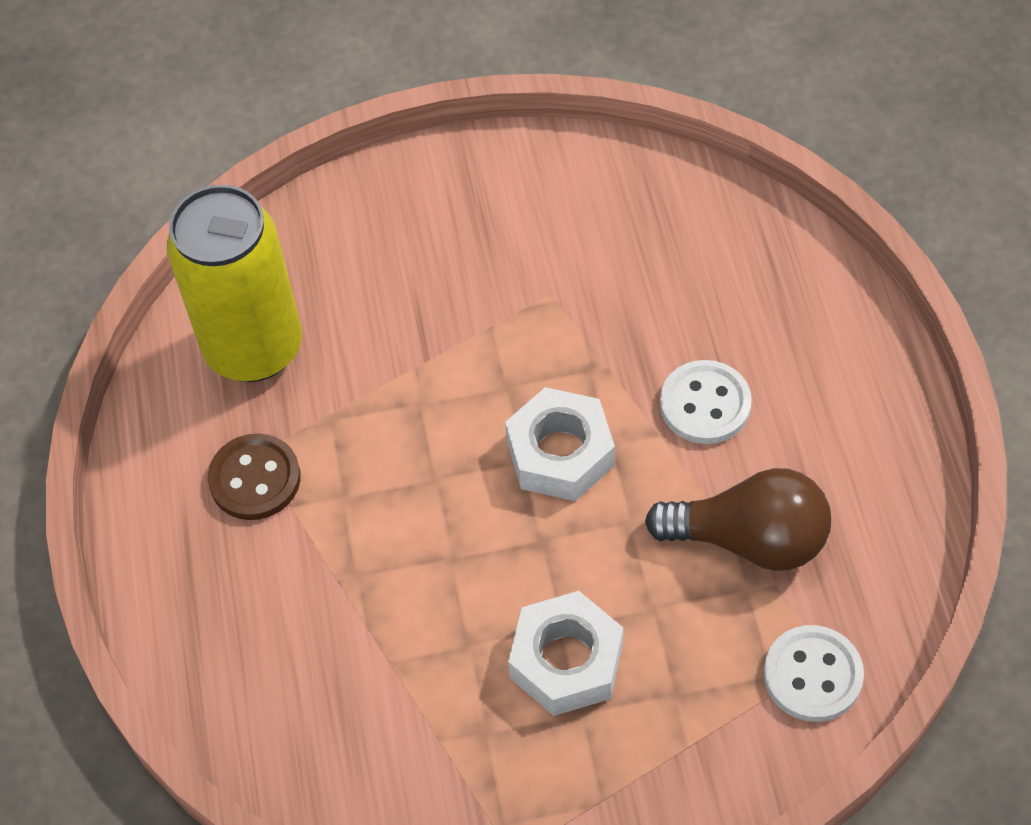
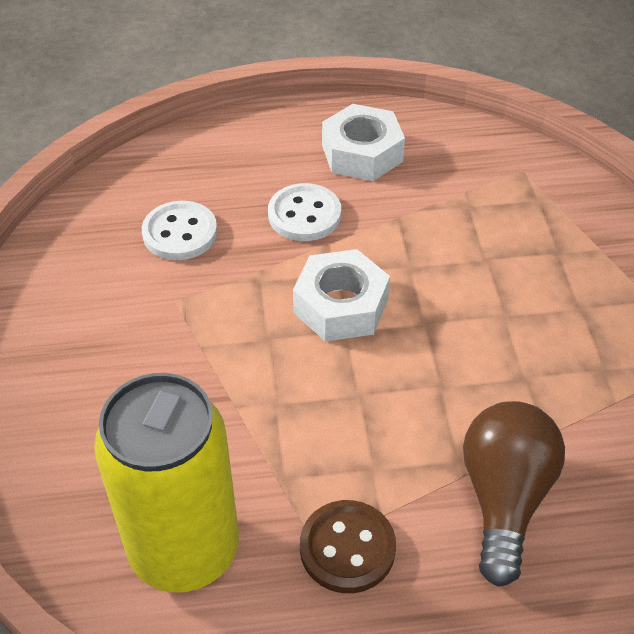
camera: 90 degrees left, 10 degrees down
(566, 661) = (535, 314): white nut -> white nut (362, 153)
(749, 539) = (426, 201): brown light bulb -> brown light bulb (504, 498)
(812, 675) = (536, 180): white button -> white button (180, 233)

